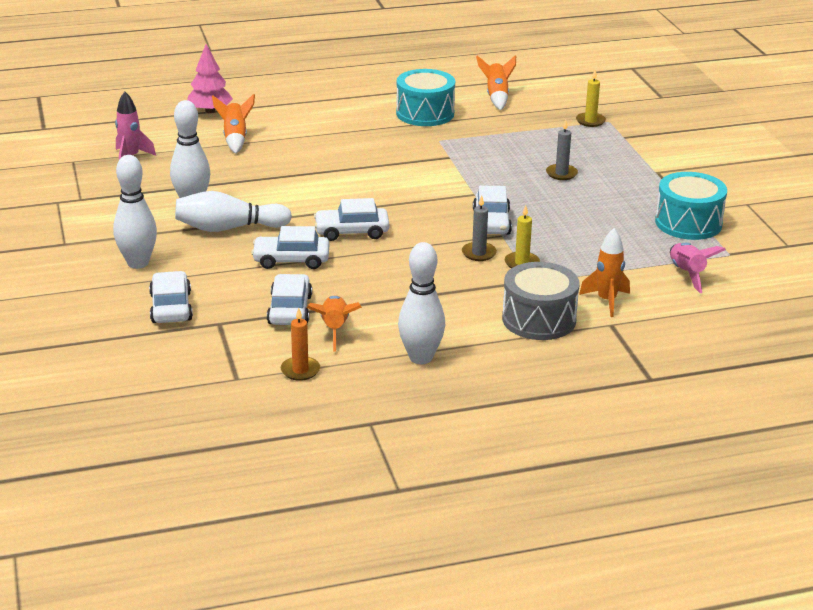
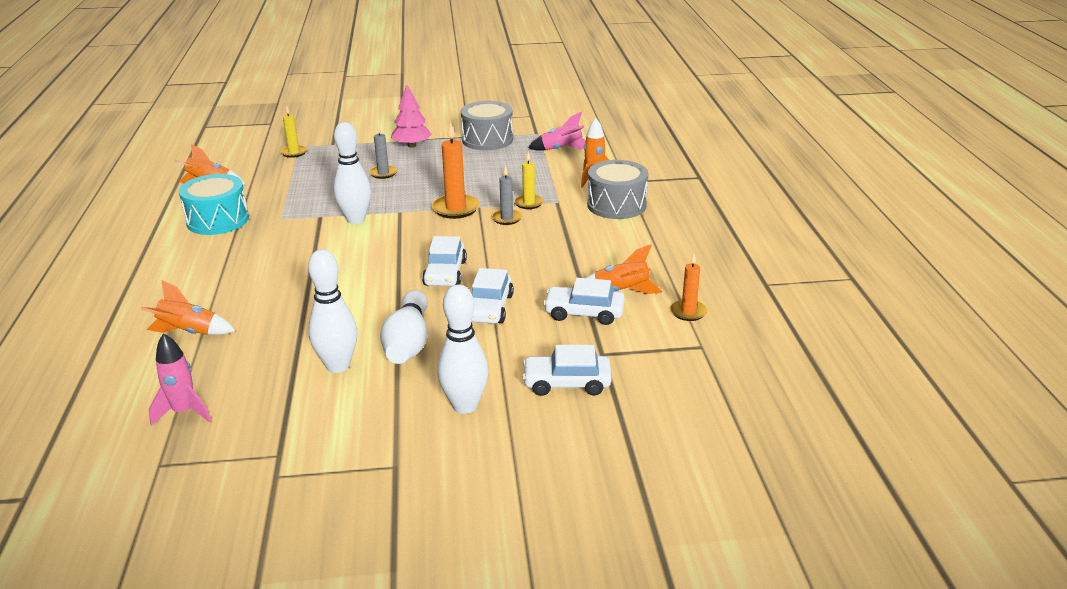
camera: 80 degrees left, 0 degrees up
(210, 111) = (96, 348): pink tree -> pink tree (412, 145)
(421, 358) = (669, 256): white bowling pin -> white bowling pin (355, 219)
(491, 222) = (455, 209): white car -> orange candle
(688, 223) = (487, 140): turquoise drum -> grey drum

